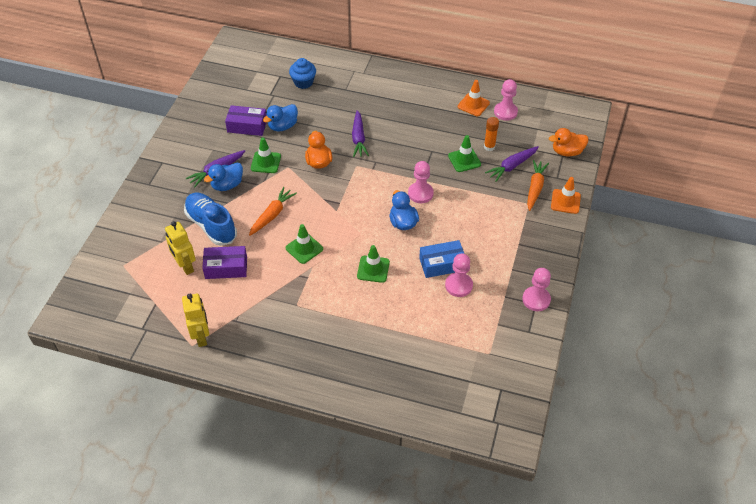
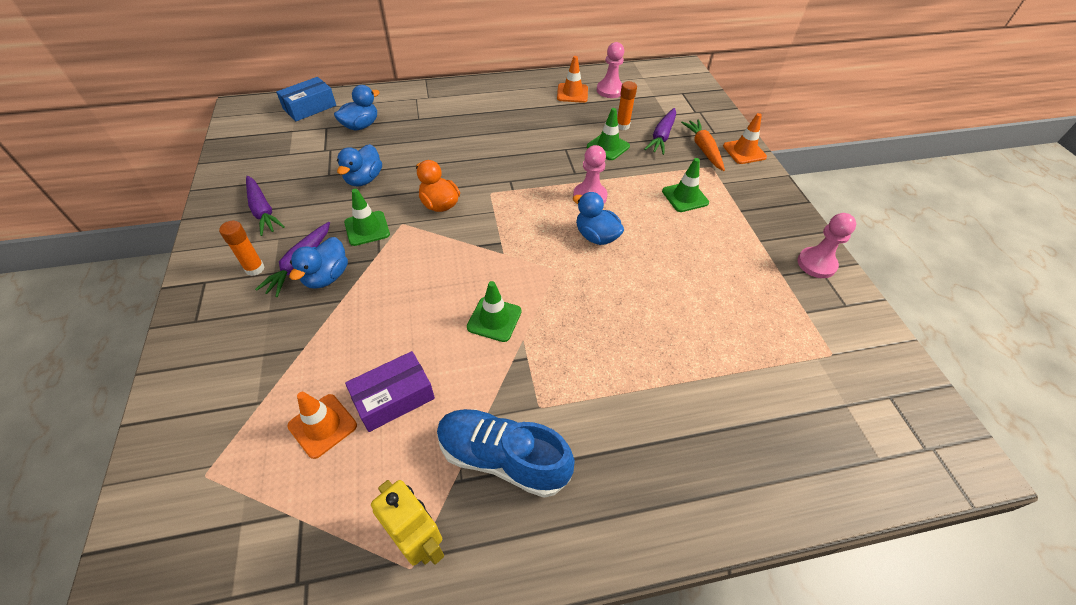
camera: 30 degrees left, 0 degrees up
(185, 266) = (322, 425): yellow robot -> orange traffic cone
(191, 164) = (255, 269): none -> orange glue stick
(211, 225) = (333, 343): blue shoe -> blue shoe (502, 458)
(247, 126) = (314, 194): purple box -> none
(272, 215) = (418, 292): orange carrot -> none
(303, 82) = (361, 126): blue cupcake -> blue duck
(358, 138) = (471, 162): purple carrot -> purple carrot (262, 210)
(373, 269) = (605, 308): green traffic cone -> green traffic cone (685, 197)
(442, 264) = (681, 267): blue box -> blue box (310, 107)
(458, 285) = (722, 284): pink pawn -> none
(567, 152) = (701, 107): orange duck -> none

